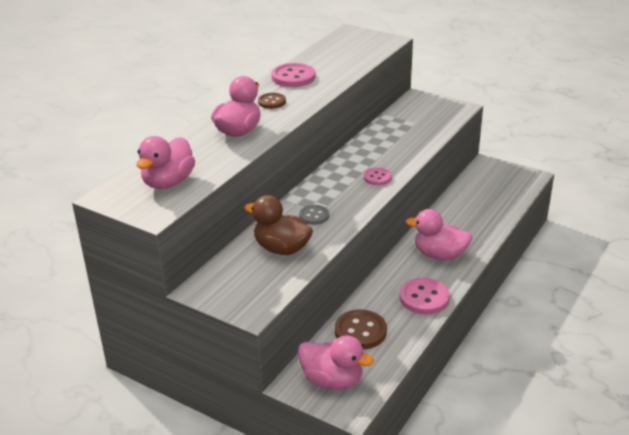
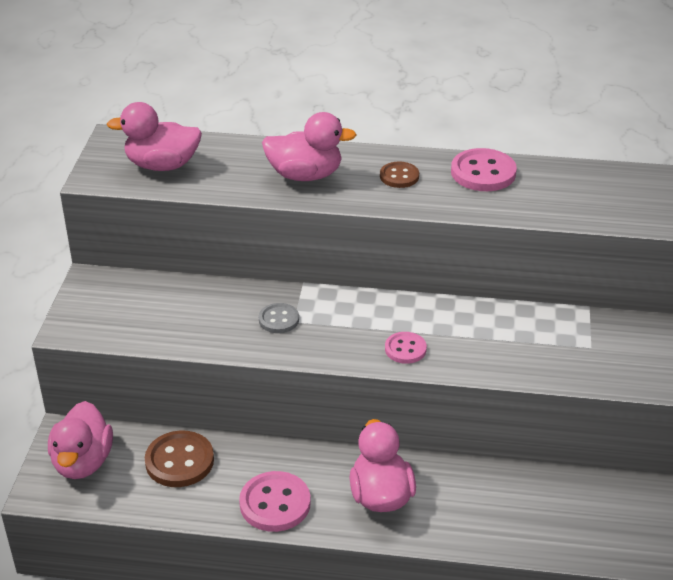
camera: 65 degrees right, 5 degrees up
(282, 249) = (195, 315): brown duck -> none

